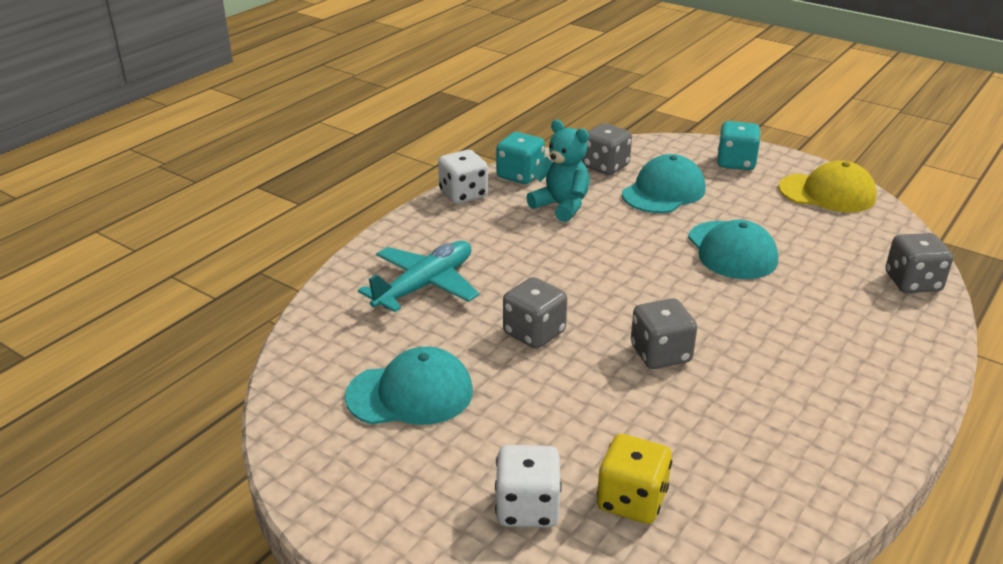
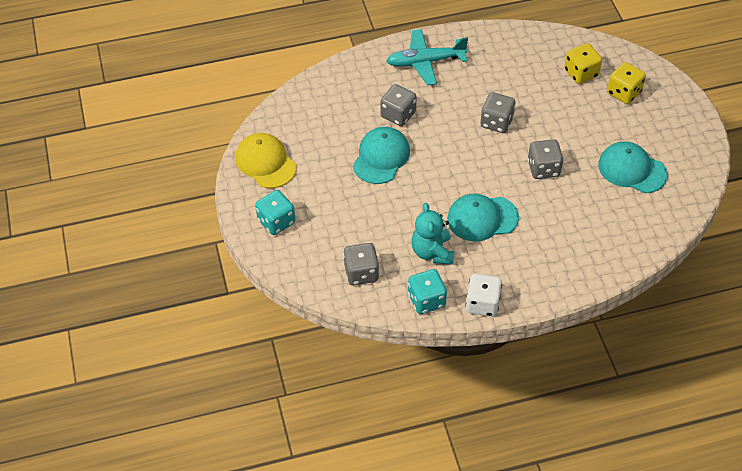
camera: 140 degrees left, 20 degrees up
(425, 286) = (572, 234): turquoise plane -> turquoise plane (425, 62)
(527, 508) = (623, 93): white dice -> yellow dice
(663, 191) = (356, 225): turquoise cap -> turquoise cap (482, 218)
(912, 282) = (324, 85): grey dice -> grey dice (398, 115)

